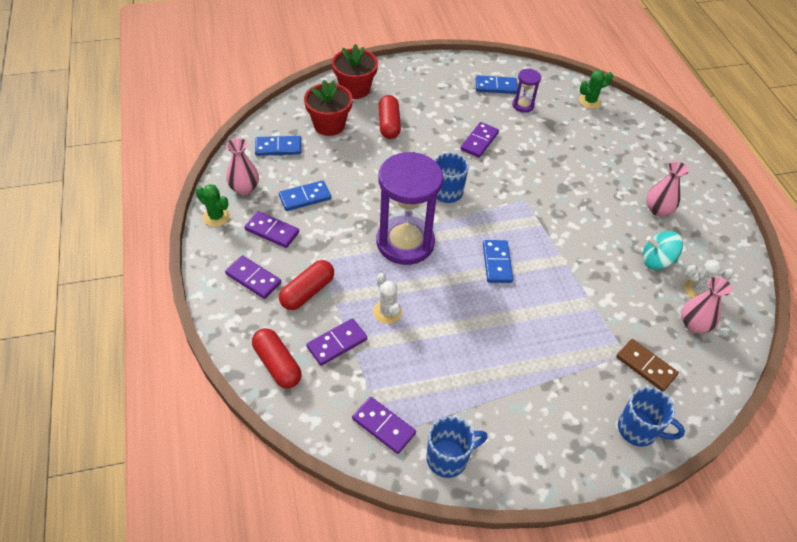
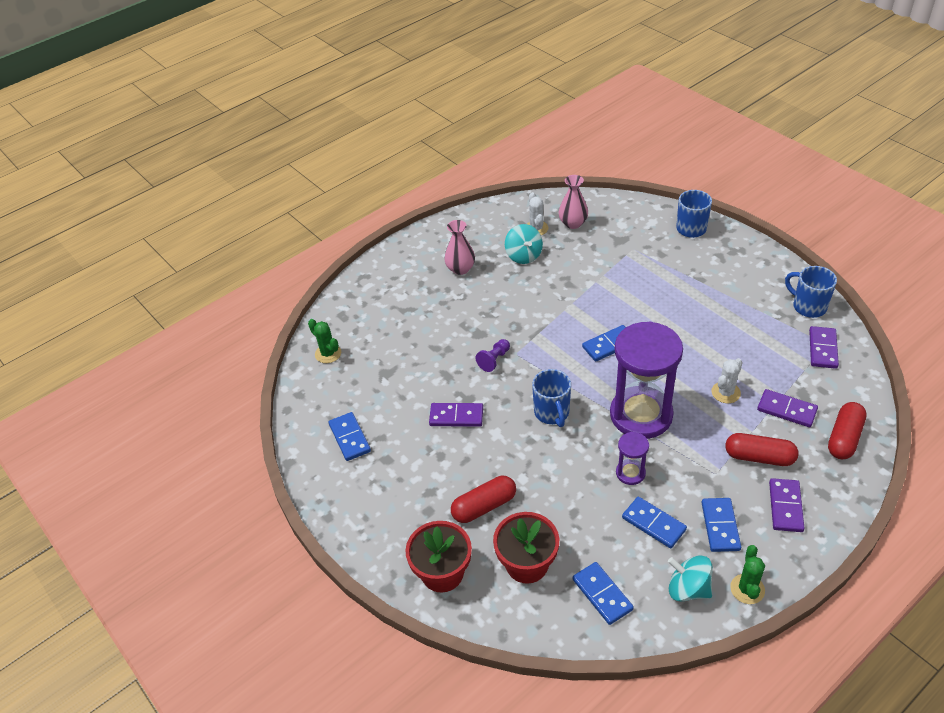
camera: 110 degrees left, 5 degrees down
(244, 188) = (688, 589): pink vase -> turquoise spinning top
(272, 231) = (720, 526): purple domino -> blue domino
(523, 105) = (370, 403): purple hourglass -> purple hourglass (630, 473)
(525, 184) = (494, 360): none -> purple pawn
(646, 366) = (634, 237): brown domino -> none

